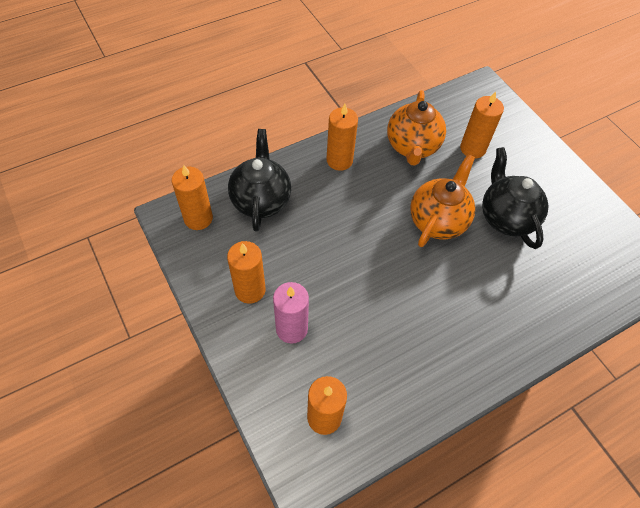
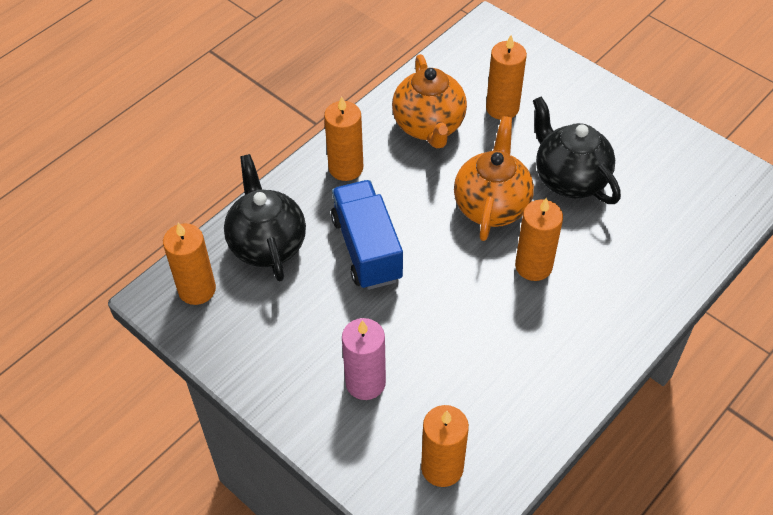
camera: 15 degrees left, 5 degrees down
(250, 290) = (297, 354): orange candle -> orange candle (533, 266)
(332, 225) = (367, 249): none -> blue truck

